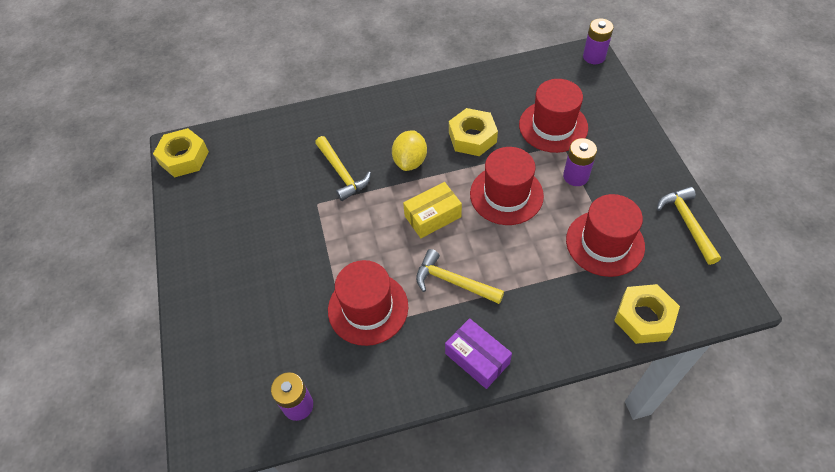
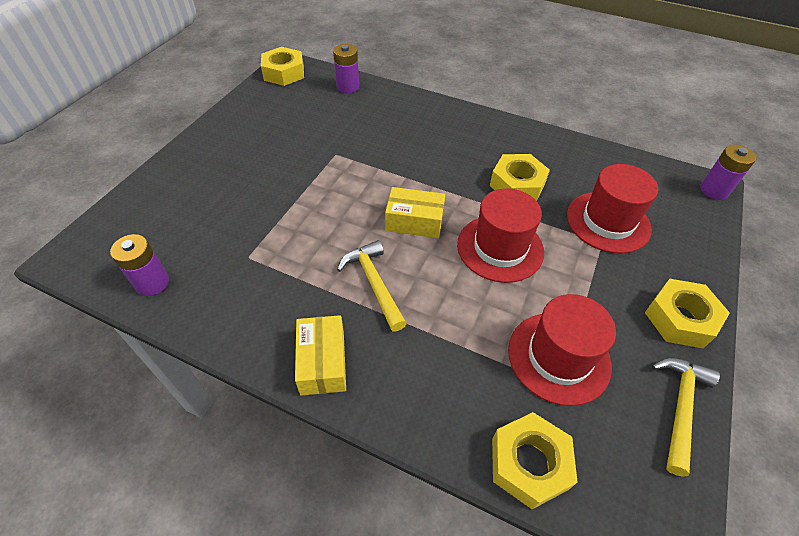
camera: 35 degrees right, 5 degrees down
(342, 173) = (378, 146): yellow hammer -> none
(368, 308) = (284, 252): red hat -> none
(410, 161) = (442, 170): yellow lemon -> none
(477, 358) = (322, 362): purple box -> yellow box
(576, 176) = (588, 277): purple battery -> purple battery (347, 87)
(645, 166) = (680, 319): none -> yellow nut

